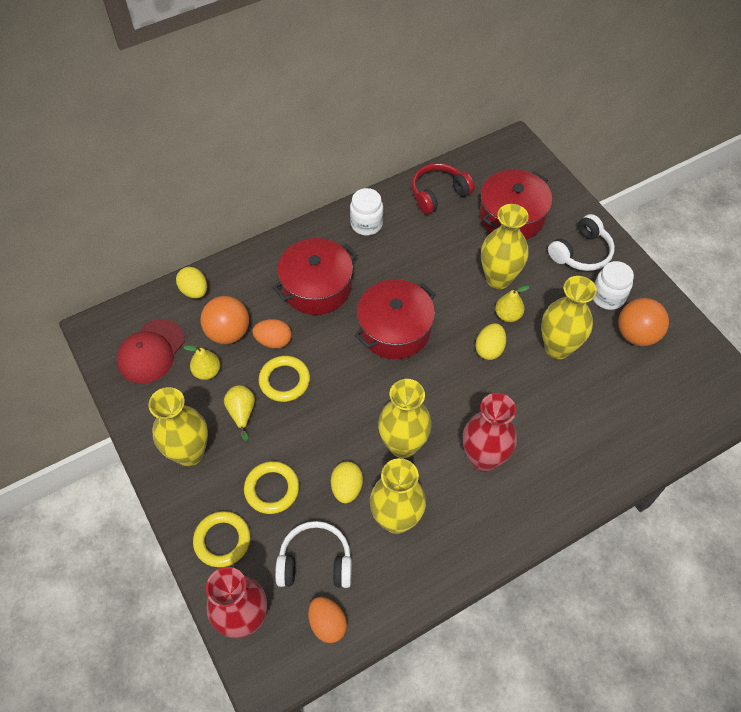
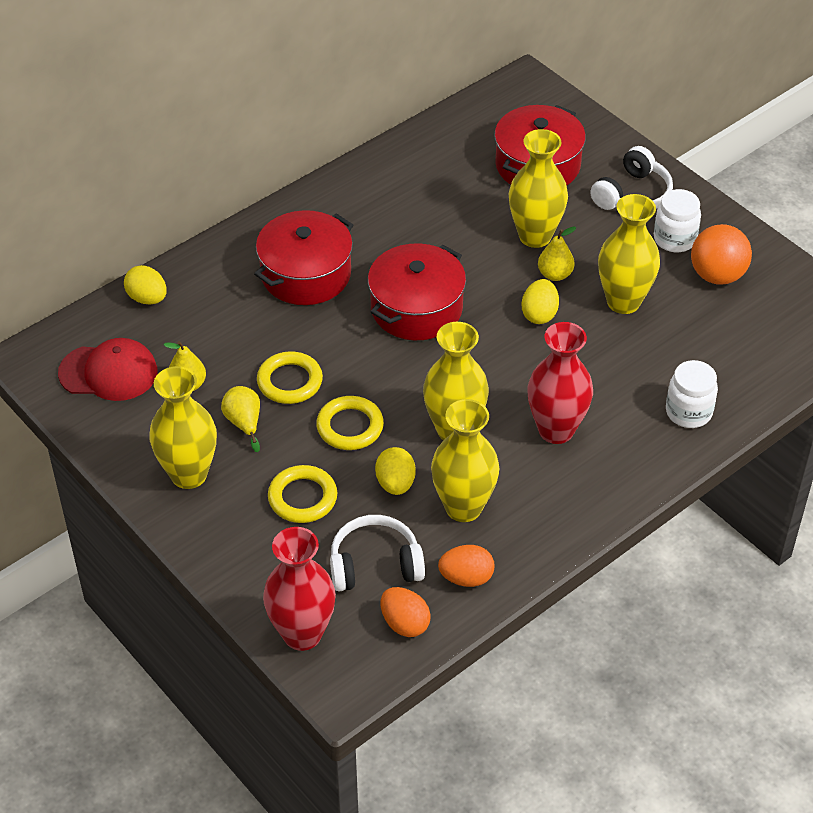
camera: 10 degrees left, 10 degrees down
(151, 351) = (109, 372): red cap -> red cap turned 105 degrees counterclockwise
(222, 540) = (254, 559): yellow ring -> yellow ring (350, 427)
(228, 332) = (204, 339): orange ball -> none
(274, 341) = (265, 340): orange egg -> orange egg (466, 578)
(366, 224) = (353, 196): white jar -> white jar (688, 412)
(438, 194) = (439, 150): red headphones -> none

